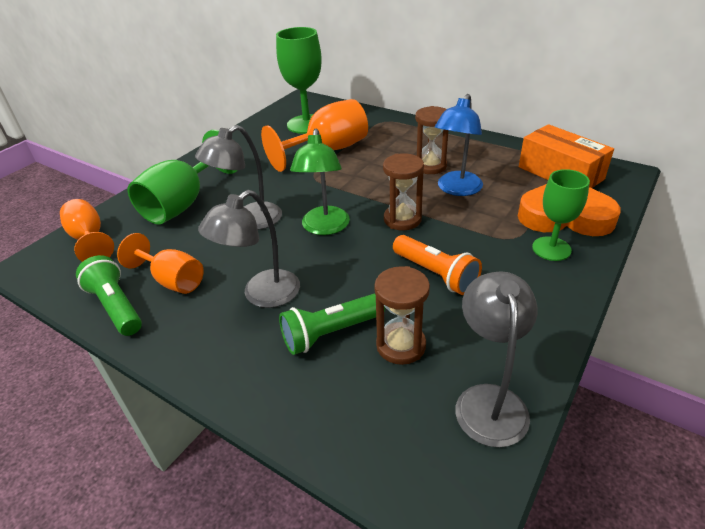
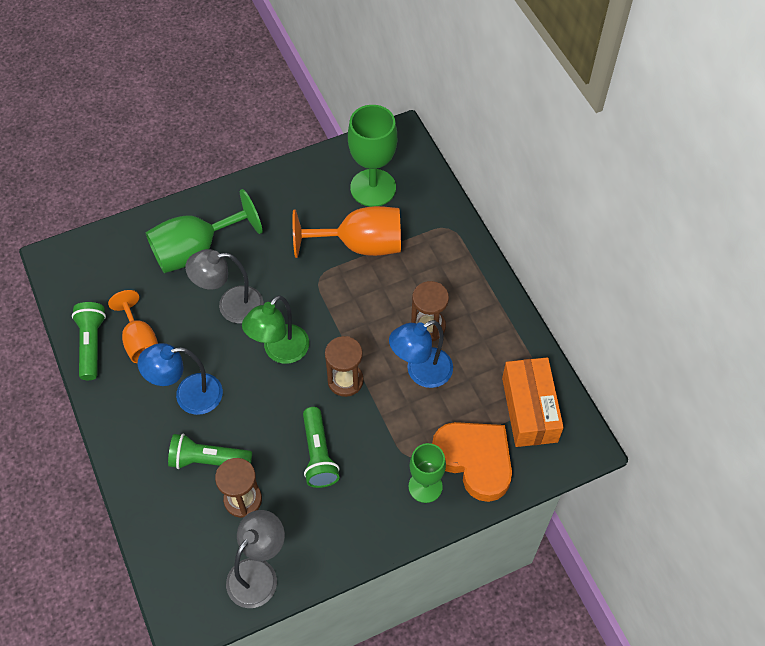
camera: 30 degrees right, 20 degrees up
(89, 239) = (106, 253): orange goblet -> none
(262, 295) = (188, 396): grey lamp -> blue lamp
(436, 274) = (318, 454): orange flashlight -> green flashlight

